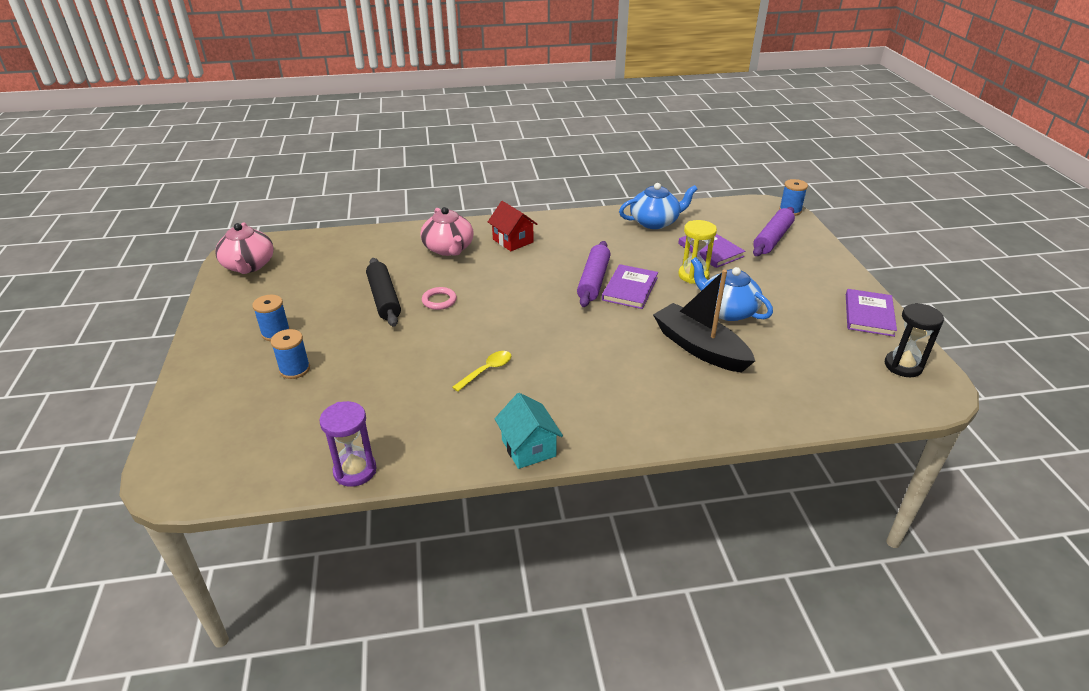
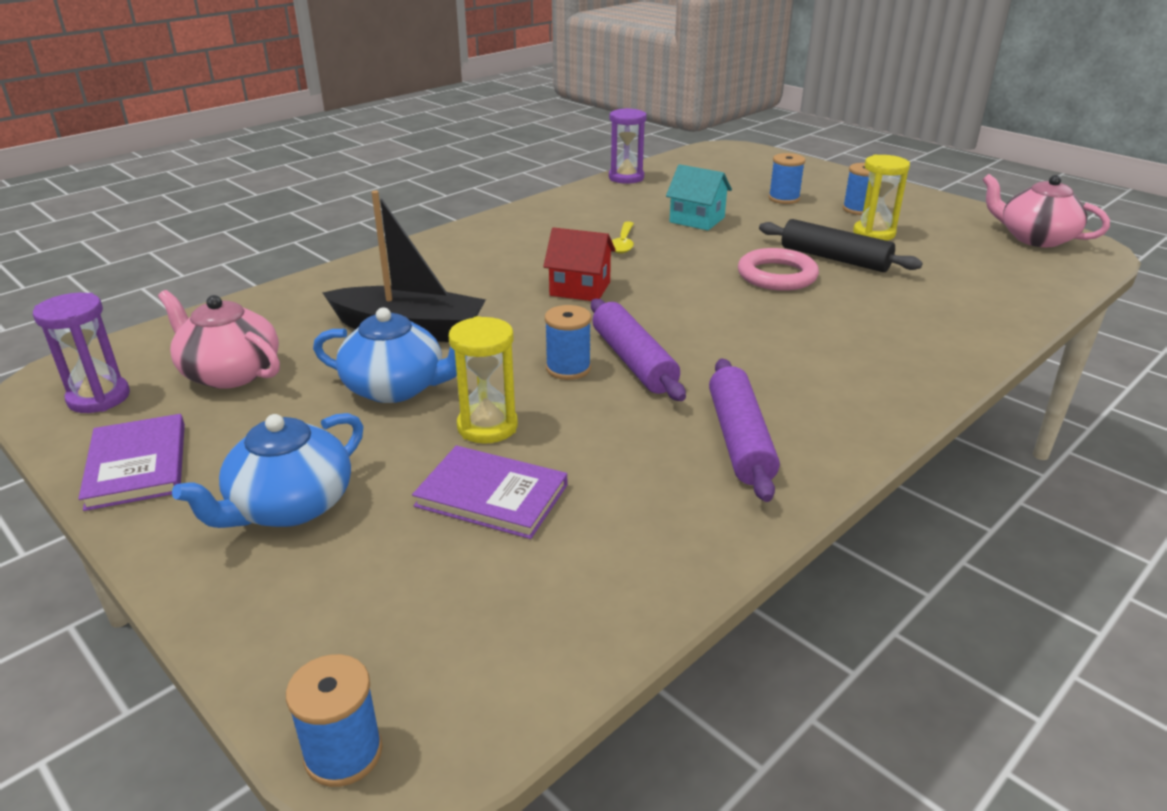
camera: 145 degrees right, 5 degrees down
(319, 307) = (874, 233): none -> yellow hourglass
(439, 301) = (777, 275): pink ring -> pink ring, size x1.62
(448, 249) = (894, 331): pink teapot -> pink teapot (230, 373)
(513, 241) = (839, 376): red house -> red house (580, 289)
(528, 448) = (515, 217): turquoise house -> turquoise house (697, 220)
(630, 289) = (568, 368): purple book -> blue spool
(655, 222) = (665, 525): blue teapot -> blue teapot (290, 506)
(772, 239) = (366, 591): purple rolling pin -> purple rolling pin (739, 439)
(903, 366) = (99, 398): black hourglass -> purple hourglass

